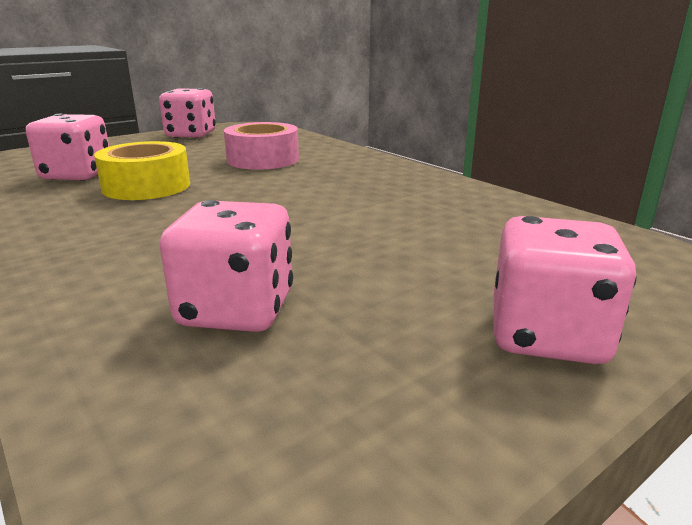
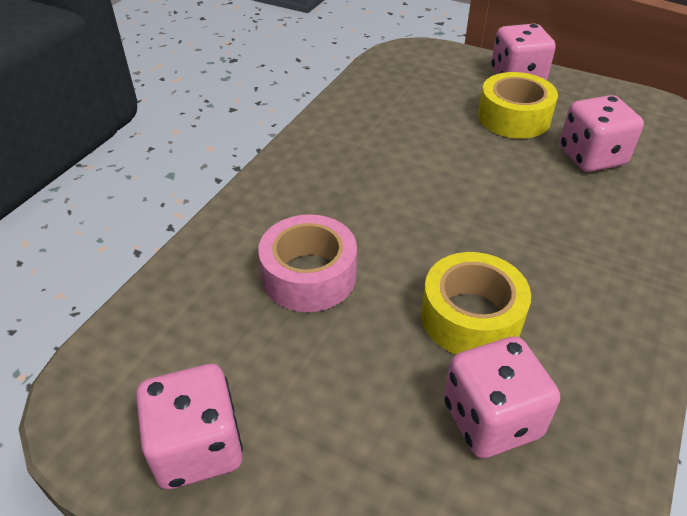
camera: 115 degrees left, 20 degrees up
(400, 285) = (513, 117): none -> yellow tape

